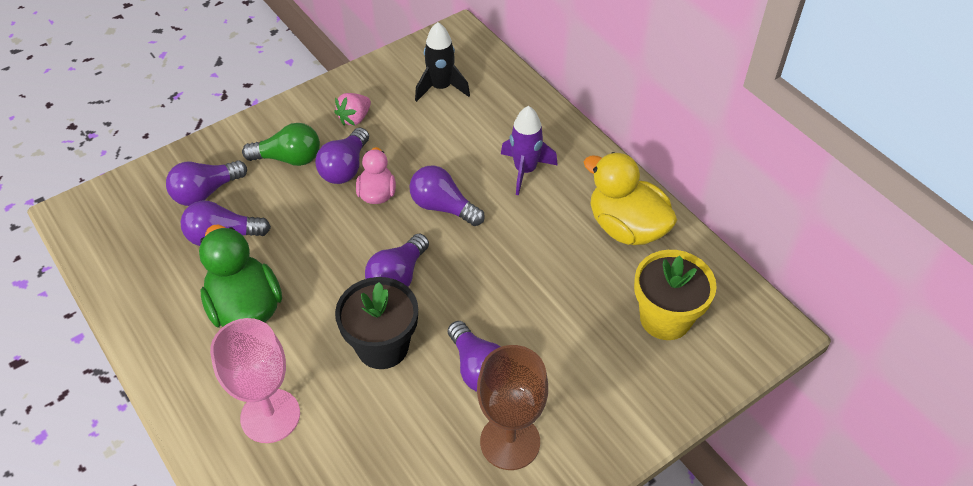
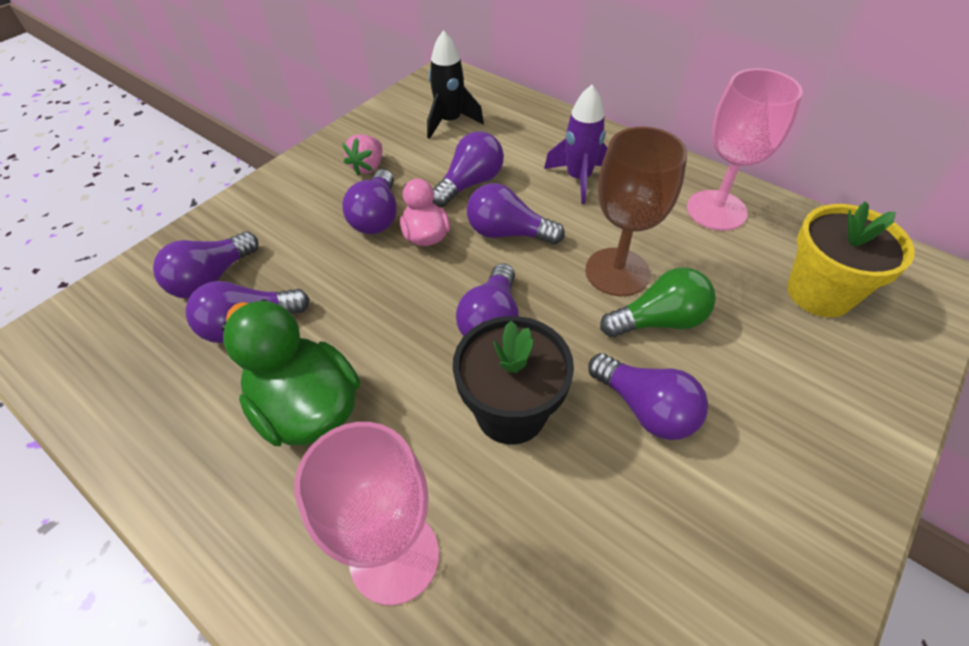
camera: 15 degrees left, 0 degrees up
(289, 158) = (306, 221): green light bulb -> green light bulb (659, 321)
(432, 154) = (470, 183): none -> purple light bulb
(510, 442) = (738, 496): brown goblet -> brown goblet (617, 272)
(626, 227) = (716, 210): yellow duck -> pink goblet

